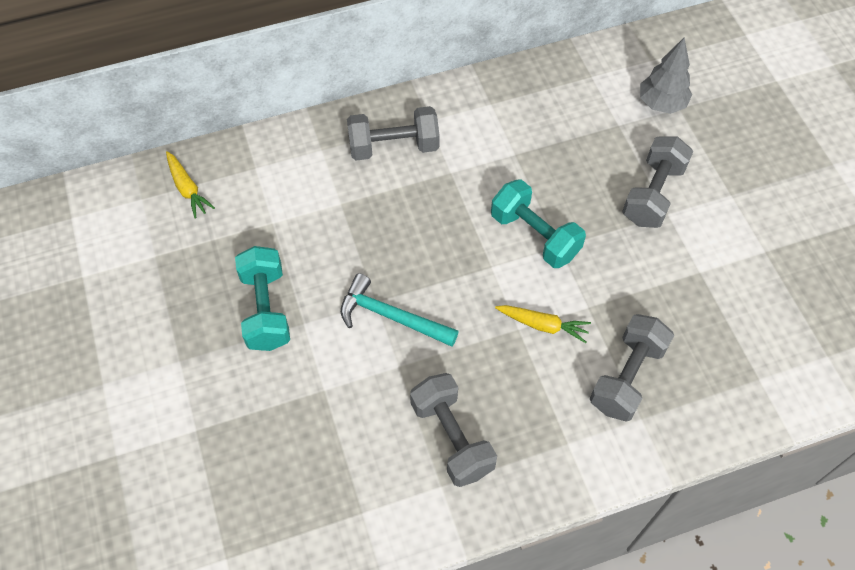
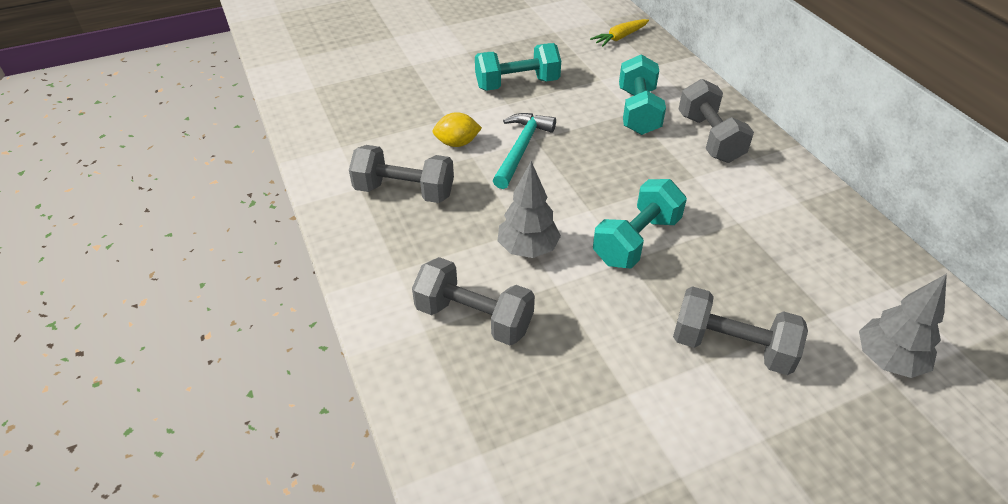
camera: 85 degrees right, 15 degrees down
(340, 198) = (638, 111): none -> turquoise dumbbell
(373, 381) = (457, 143): none -> yellow lemon
(452, 437) = (404, 191): grey dumbbell -> grey dumbbell turned 45 degrees clockwise
(542, 325) = (528, 249): yellow carrot -> grey tree

